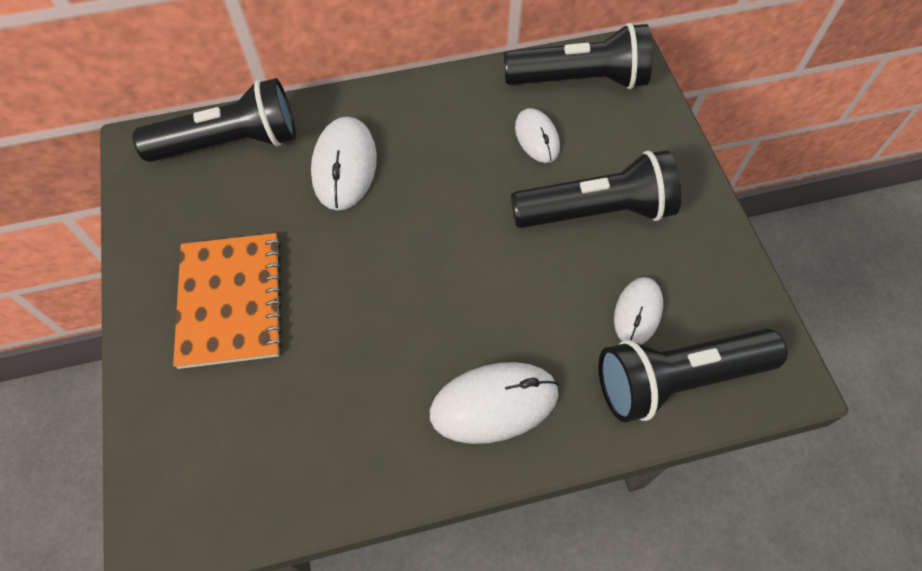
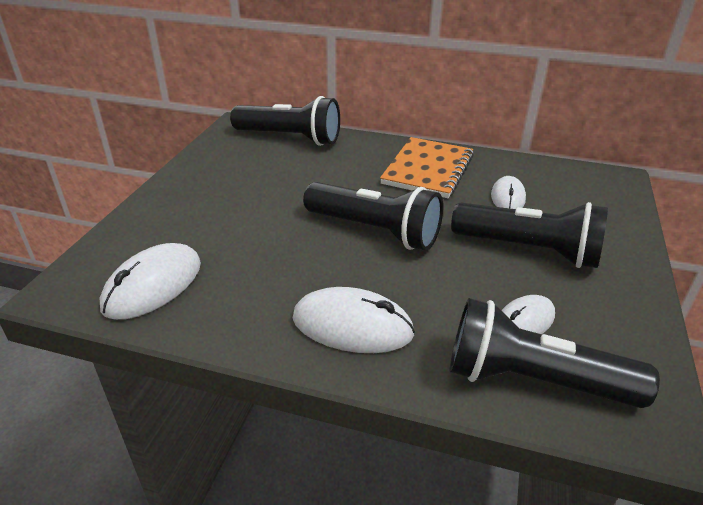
camera: 30 degrees right, 25 degrees down
(231, 301) = (220, 202): orange notebook -> orange notebook (428, 169)
(344, 166) = (352, 168): white mouse -> white mouse (153, 285)
(579, 80) = (566, 180): black flashlight -> black flashlight (375, 231)

